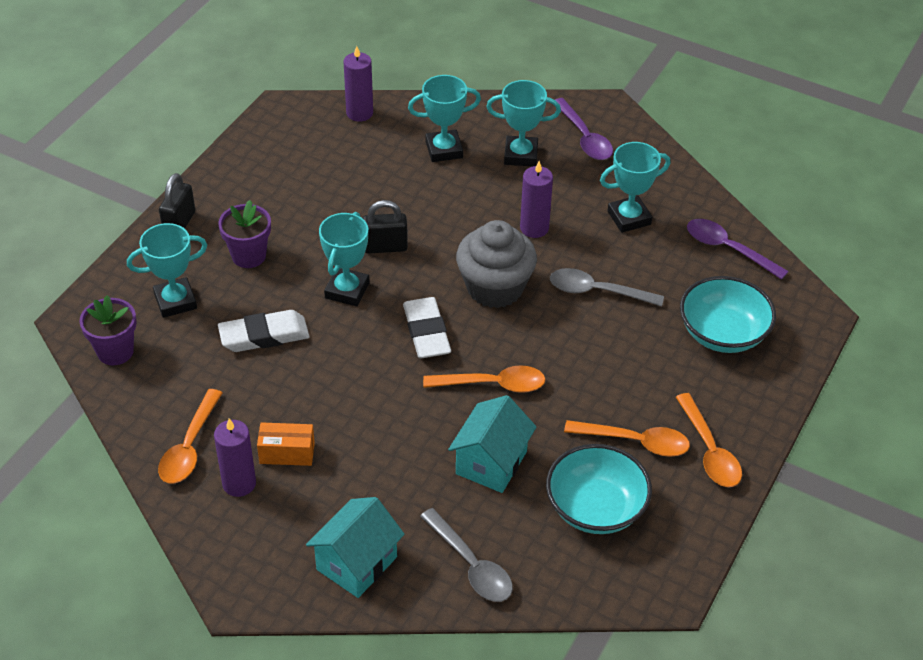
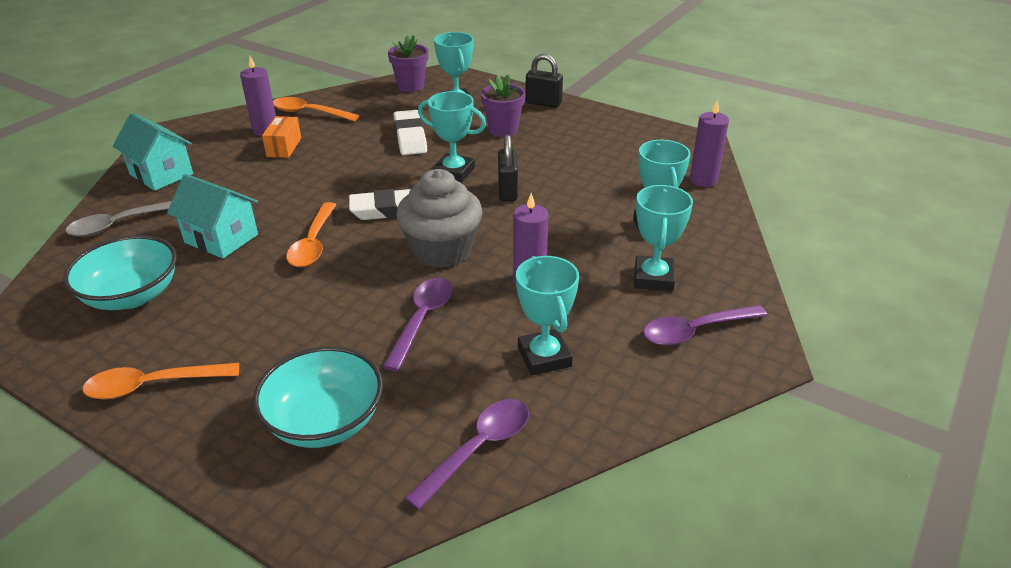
camera: 95 degrees right, 10 degrees down
(597, 291) = (422, 320): grey spoon -> purple spoon
(635, 442) = (196, 329): orange spoon -> none

